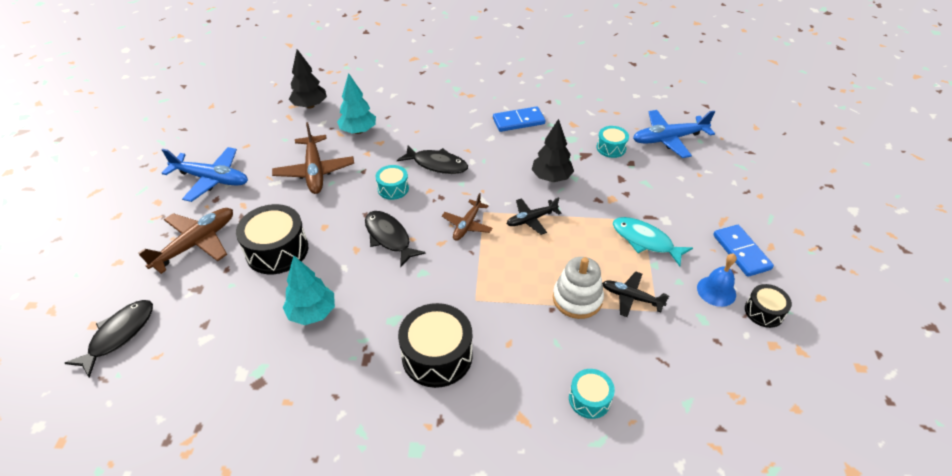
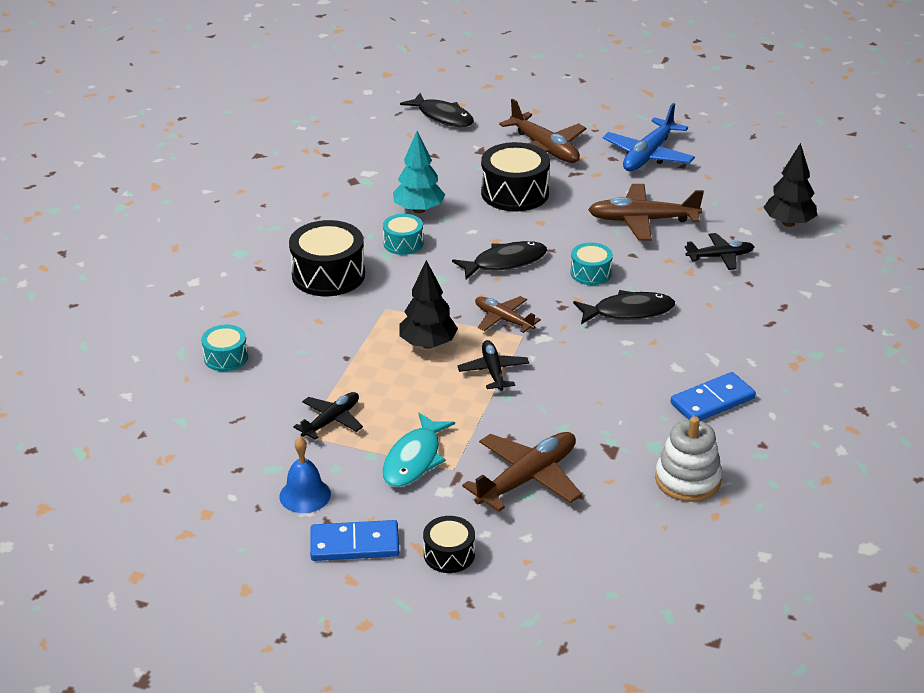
camera: 105 degrees right, 10 degrees down
(358, 131) = (720, 257): turquoise tree -> black plane
(437, 164) = (628, 312): black fish -> black fish turned 135 degrees counterclockwise
(518, 121) = (712, 401): blue domino -> blue domino turned 60 degrees clockwise
(551, 178) = (569, 405): black tree -> black tree (428, 344)
(577, 299) = (351, 379): white stacking toy -> white stacking toy (687, 480)
(611, 148) = (620, 482): turquoise drum -> turquoise drum (403, 243)
(631, 185) = (527, 479): none -> brown plane
(645, 241) = (414, 459): turquoise fish -> turquoise fish turned 150 degrees clockwise
(669, 139) = (625, 556): blue plane -> none
(764, 312) = (253, 525): black drum -> black drum (449, 554)

